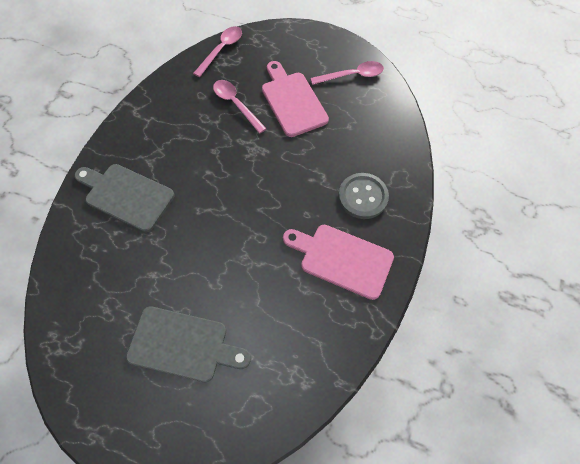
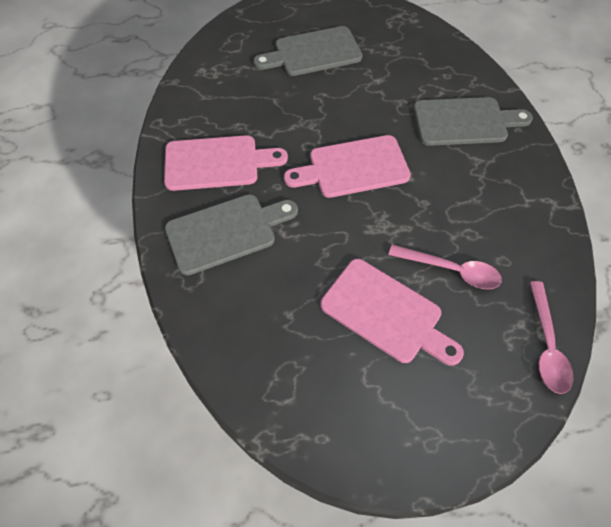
camera: 150 degrees right, 5 degrees down
(240, 200) = (353, 168): none -> pink cutting board
(352, 75) = (332, 405): pink spoon -> none
(363, 197) = (226, 232): grey button -> grey cutting board

